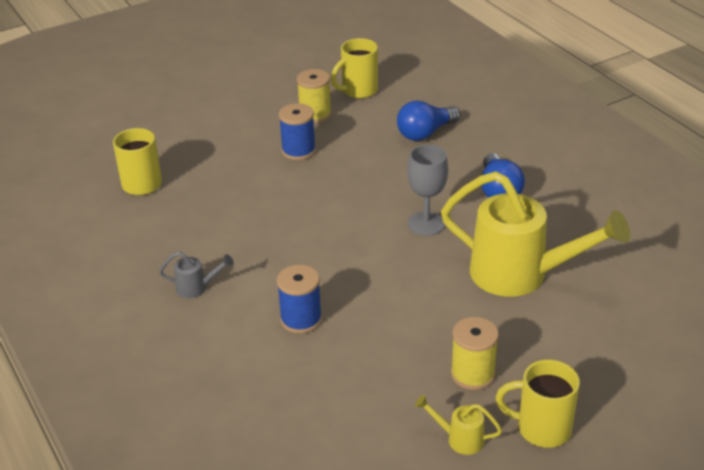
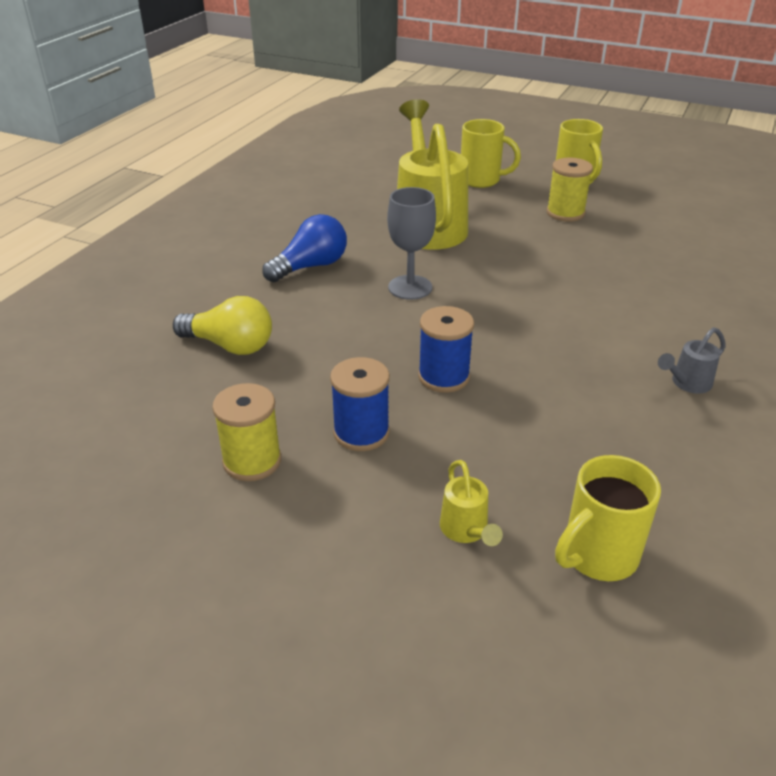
camera: 125 degrees left, 0 degrees up
(196, 288) = (687, 383): grey watering can -> grey watering can turned 90 degrees counterclockwise
(301, 319) = (628, 302): blue spool -> blue spool (443, 377)
(358, 91) = (148, 447): yellow mug -> yellow mug (481, 180)
(425, 133) = (230, 345): blue light bulb -> yellow light bulb
(459, 439) = (628, 201): yellow watering can -> yellow watering can (466, 531)

